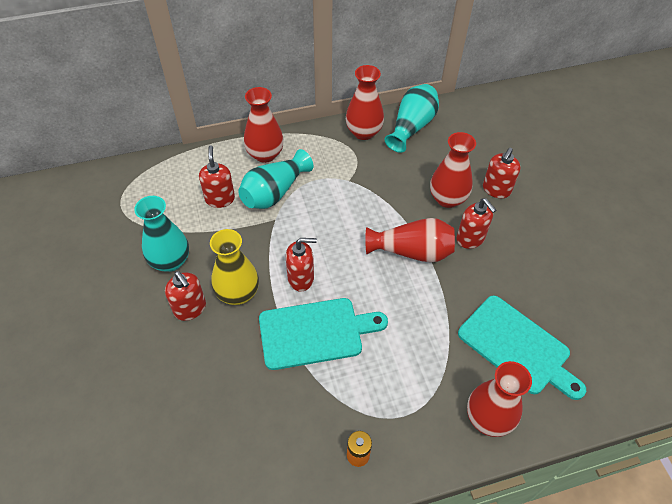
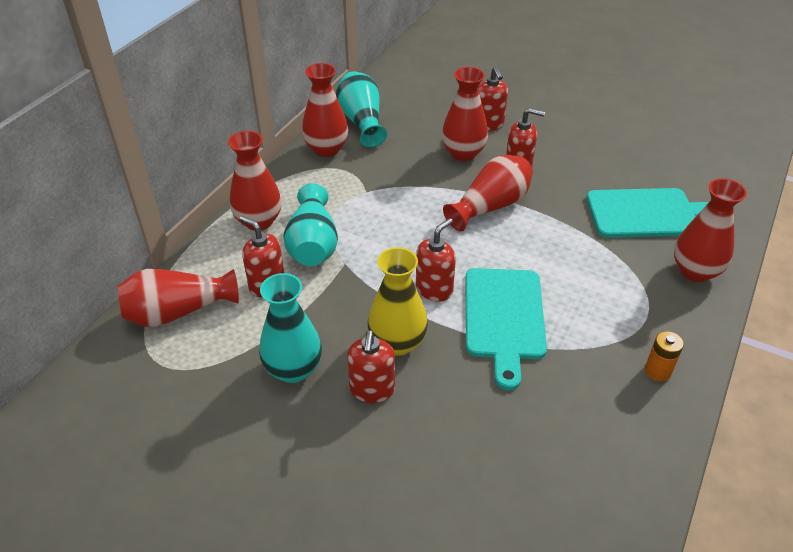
camera: 45 degrees left, 10 degrees down
(161, 179) = (178, 312): none -> red vase
(190, 308) = (372, 390): red soap dispenser -> red soap dispenser turned 90 degrees clockwise
(315, 332) = (504, 318): turquoise cutting board -> turquoise cutting board turned 150 degrees clockwise

